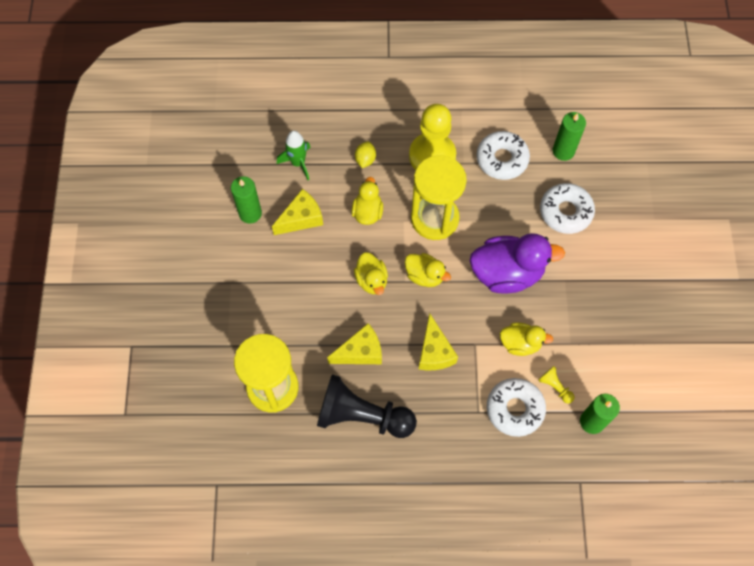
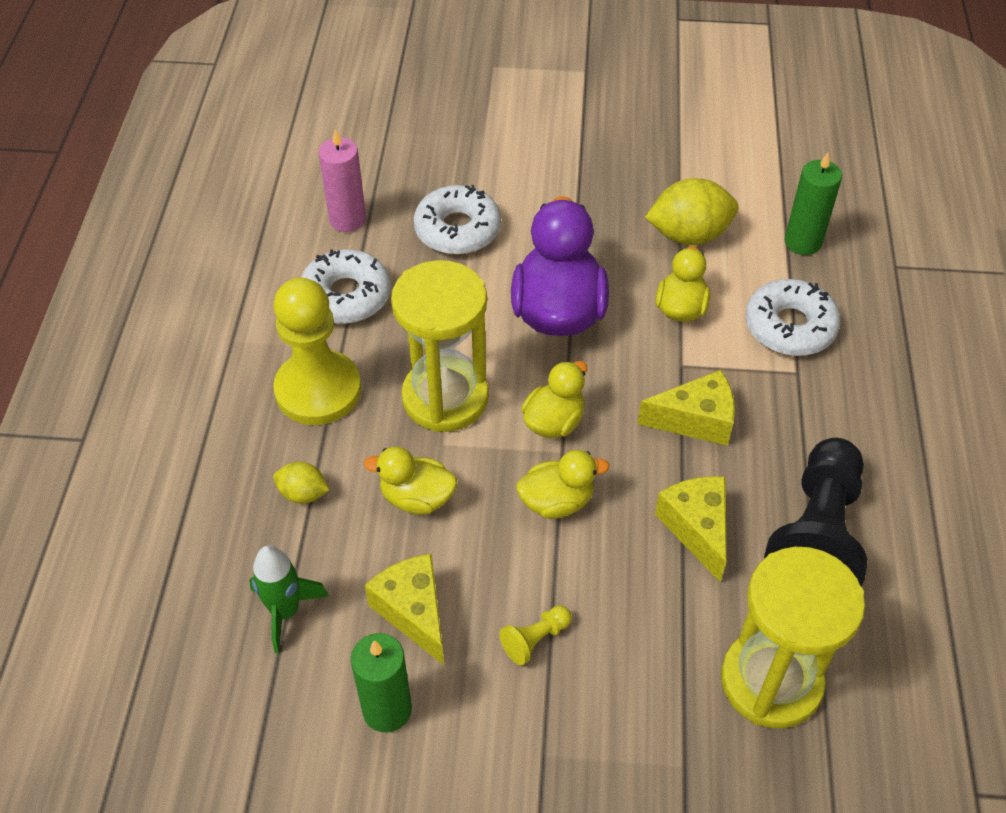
camera: 85 degrees left, 15 degrees down
(555, 387) = (751, 276): yellow pawn -> yellow pawn (535, 639)
(563, 151) = (347, 219): green candle -> pink candle
(585, 348) = (689, 235): none -> yellow lemon

